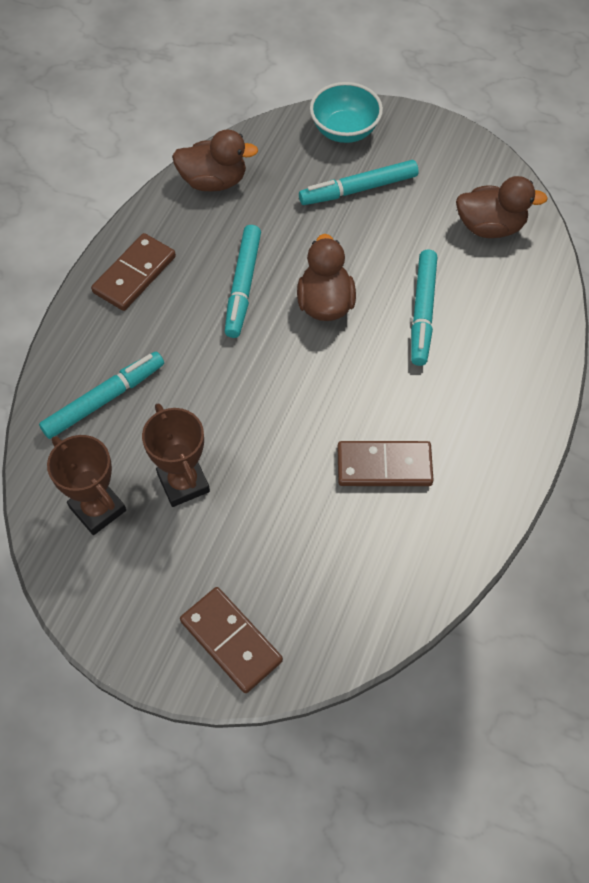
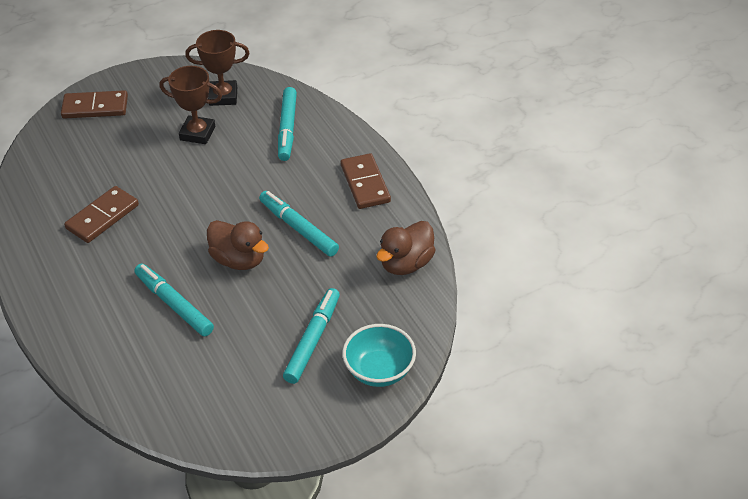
camera: 130 degrees right, 15 degrees down
(490, 227) = (193, 395): brown duck -> none

